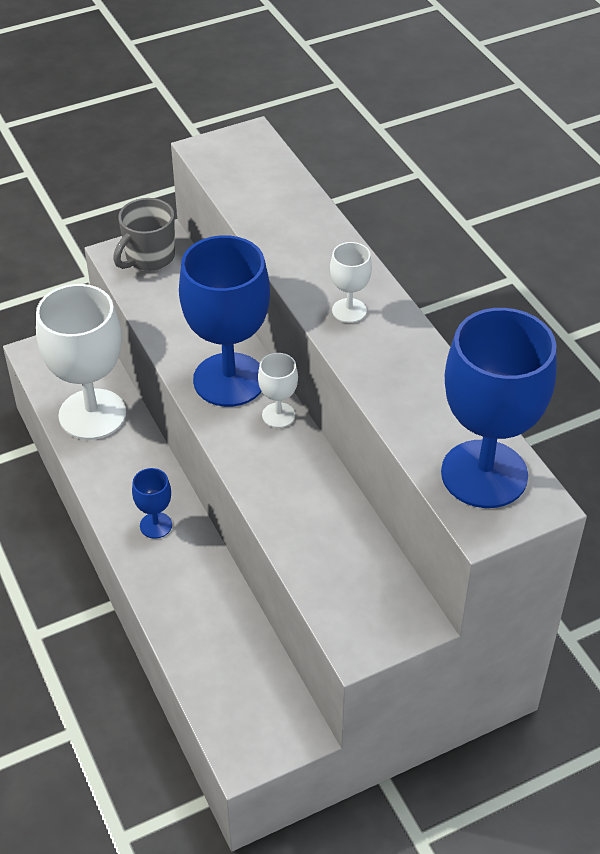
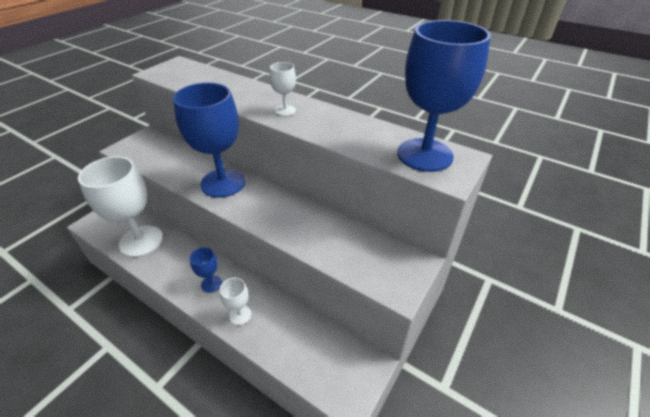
camera: 30 degrees left, 5 degrees down
(149, 257) = (142, 144): grey mug -> none
(278, 415) = (262, 189): white goblet -> white goblet (240, 315)

